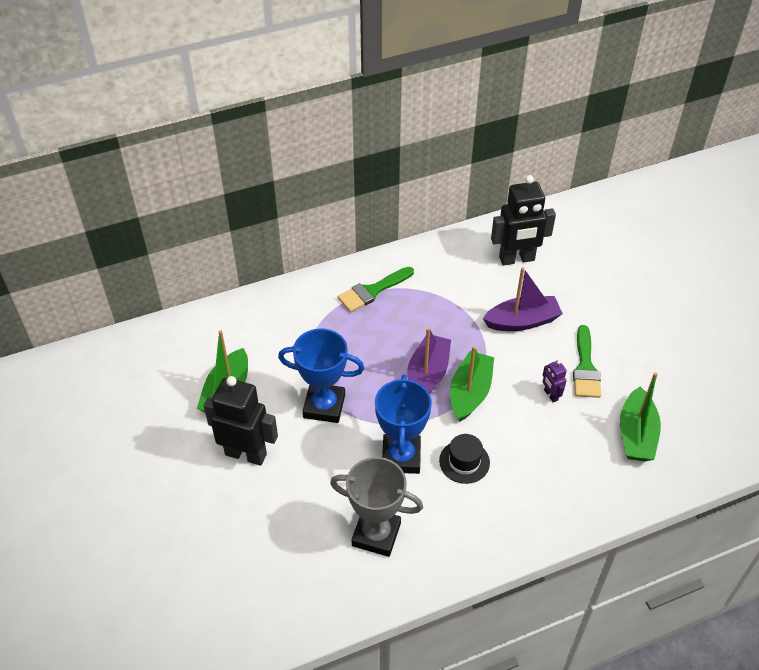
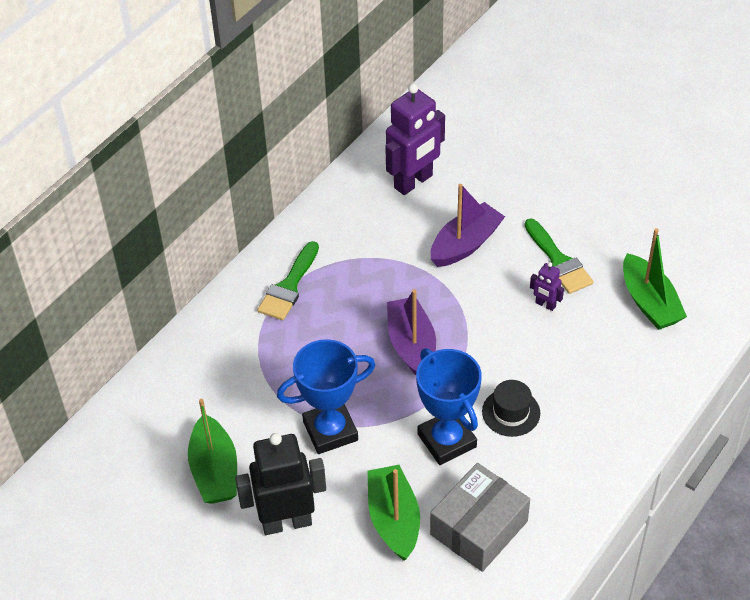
camera: 30 degrees left, 0 degrees up
(376, 534) = (479, 528): grey trophy -> grey box
(470, 392) = (467, 342): green boat -> green boat (394, 519)
(517, 259) = (413, 182): black robot -> purple robot

